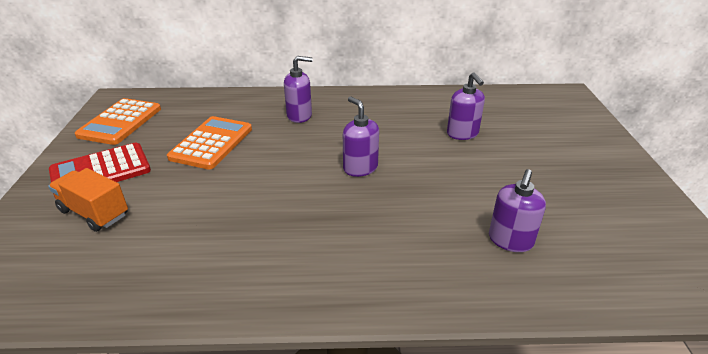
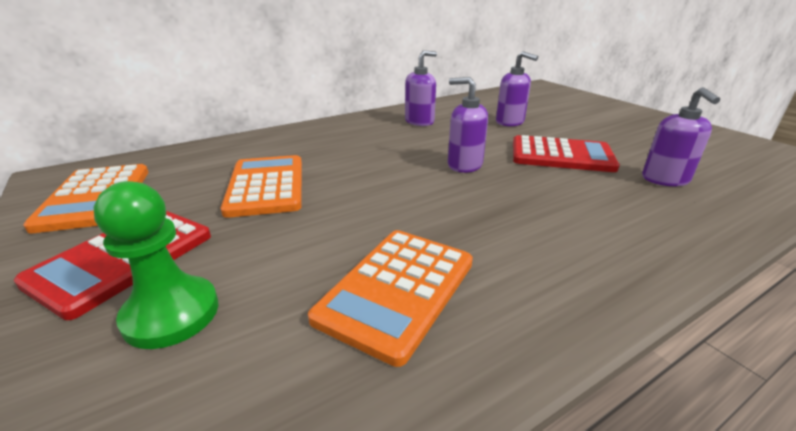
camera: 30 degrees left, 5 degrees down
(94, 213) = (171, 314): orange truck -> green pawn
(202, 245) = (397, 290): none -> orange calculator
(299, 116) = (341, 141): purple soap dispenser -> purple soap dispenser (419, 121)
(454, 185) = (561, 155): none -> red calculator

